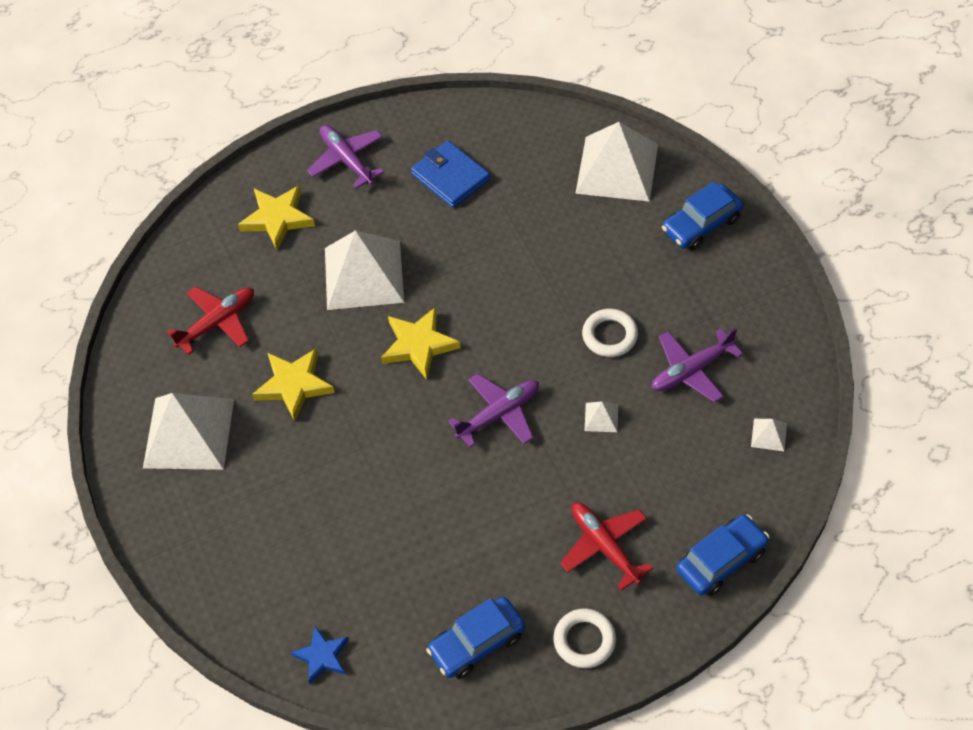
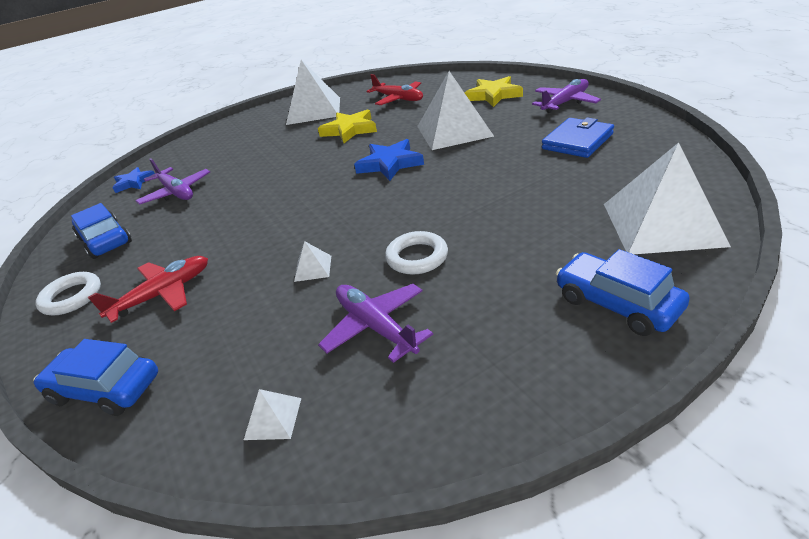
camera: 85 degrees right, 20 degrees down
(419, 345) = (390, 164): yellow star -> blue star
(499, 414) = (320, 211): purple plane -> purple plane (176, 192)
(721, 561) = (105, 389): blue car -> blue car turned 150 degrees clockwise

